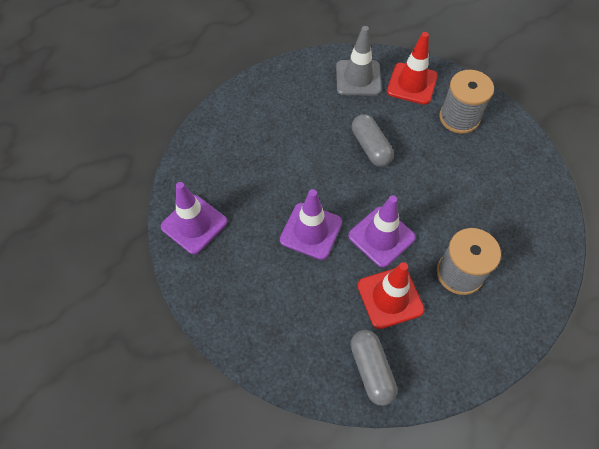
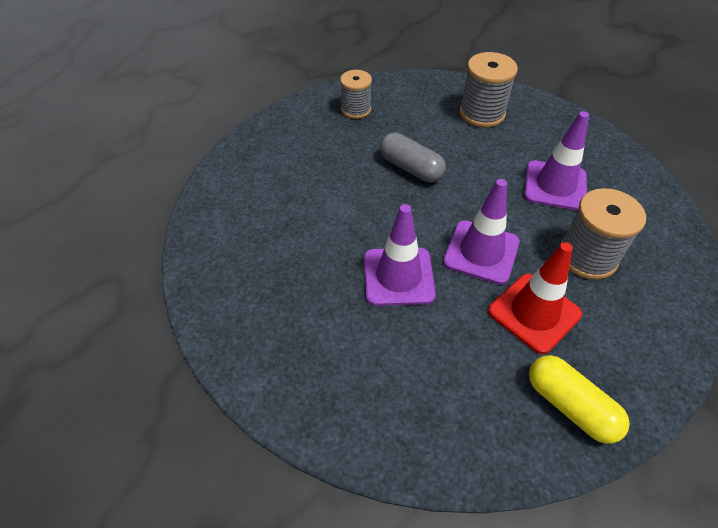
camera: 25 degrees left, 10 degrees down
(194, 224) = (246, 325): purple traffic cone -> purple traffic cone (555, 186)
(358, 78) = (356, 109): grey traffic cone -> grey spool
(371, 370) = (570, 406): grey capsule -> yellow capsule
(412, 84) = (415, 98): red traffic cone -> none

